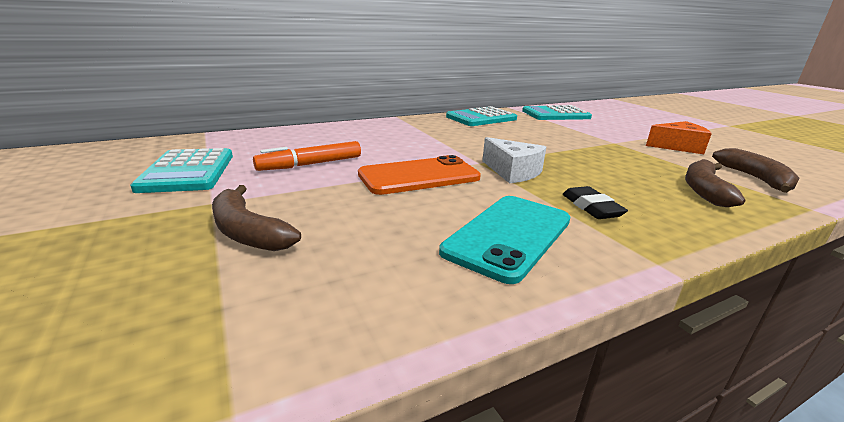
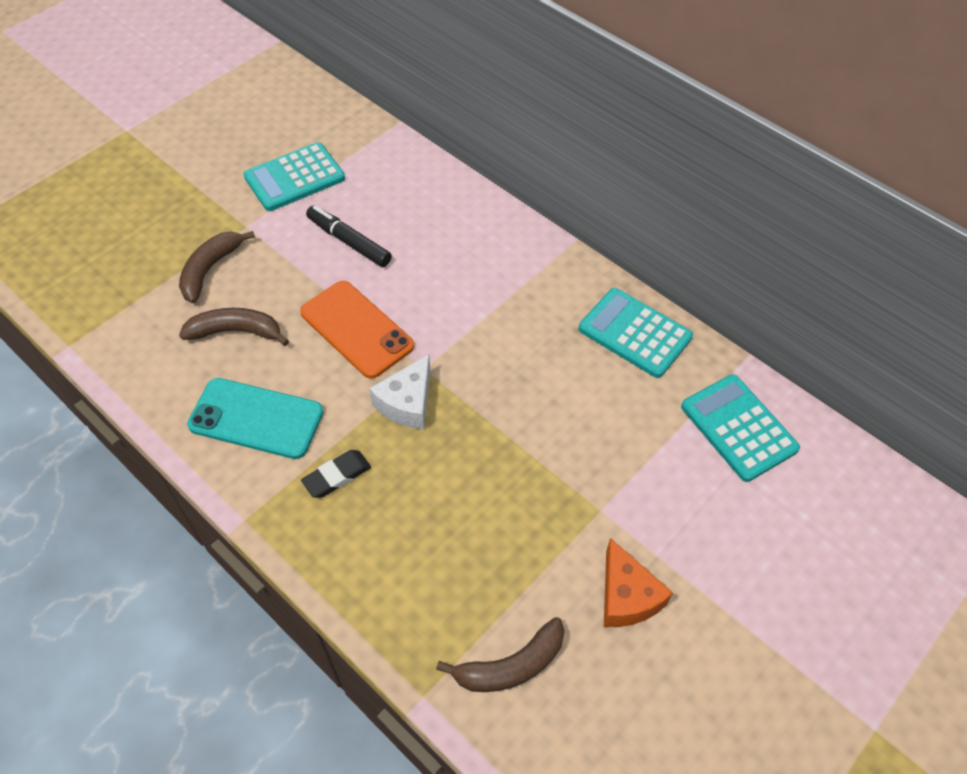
camera: 70 degrees right, 30 degrees up
(310, 164) = (349, 241): orange marker -> black marker
(704, 190) = (434, 591): brown banana -> brown banana (236, 331)

